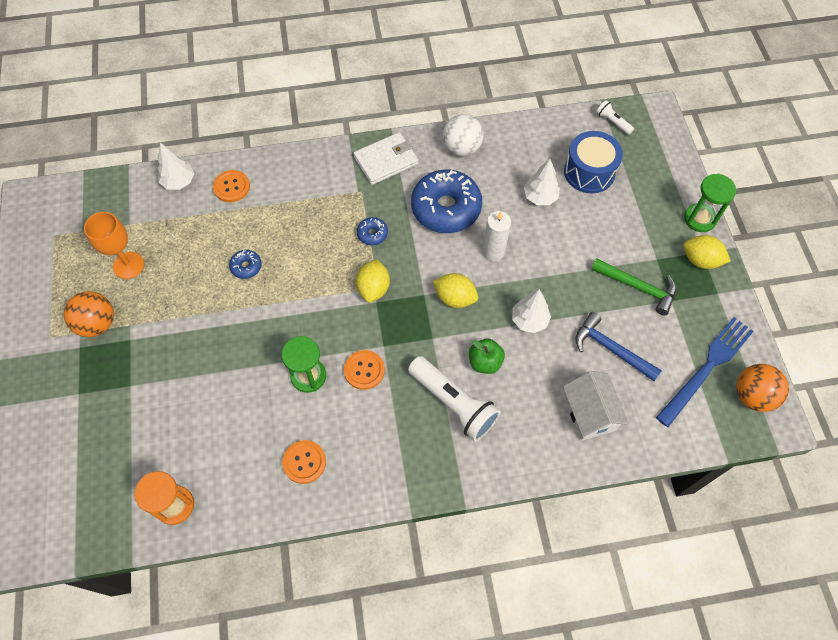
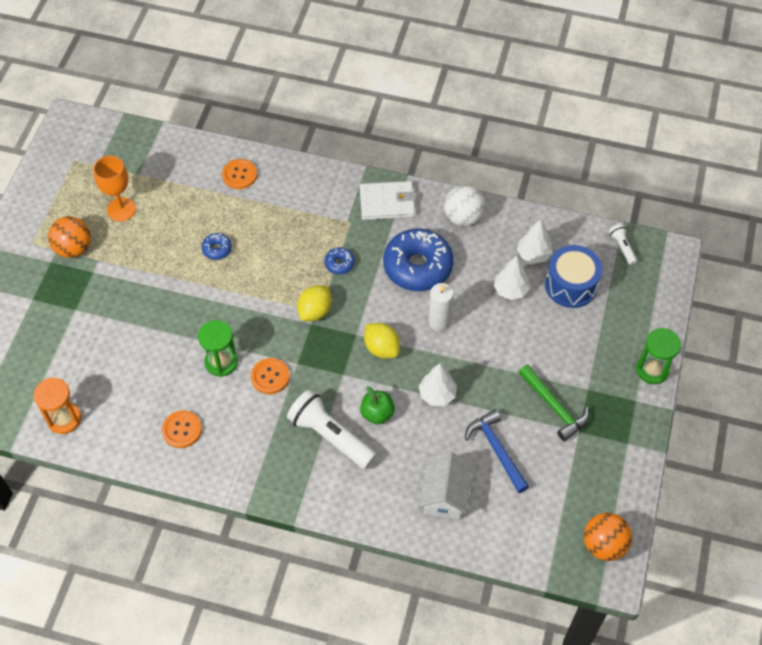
camera: 25 degrees right, 5 degrees down
(179, 182) = (197, 153): white tree -> white tree (533, 254)
(453, 403) = (330, 436): white flashlight -> white flashlight turned 150 degrees clockwise
(700, 260) = (629, 407): yellow lemon -> none
(706, 368) = (575, 503): blue fork -> none

